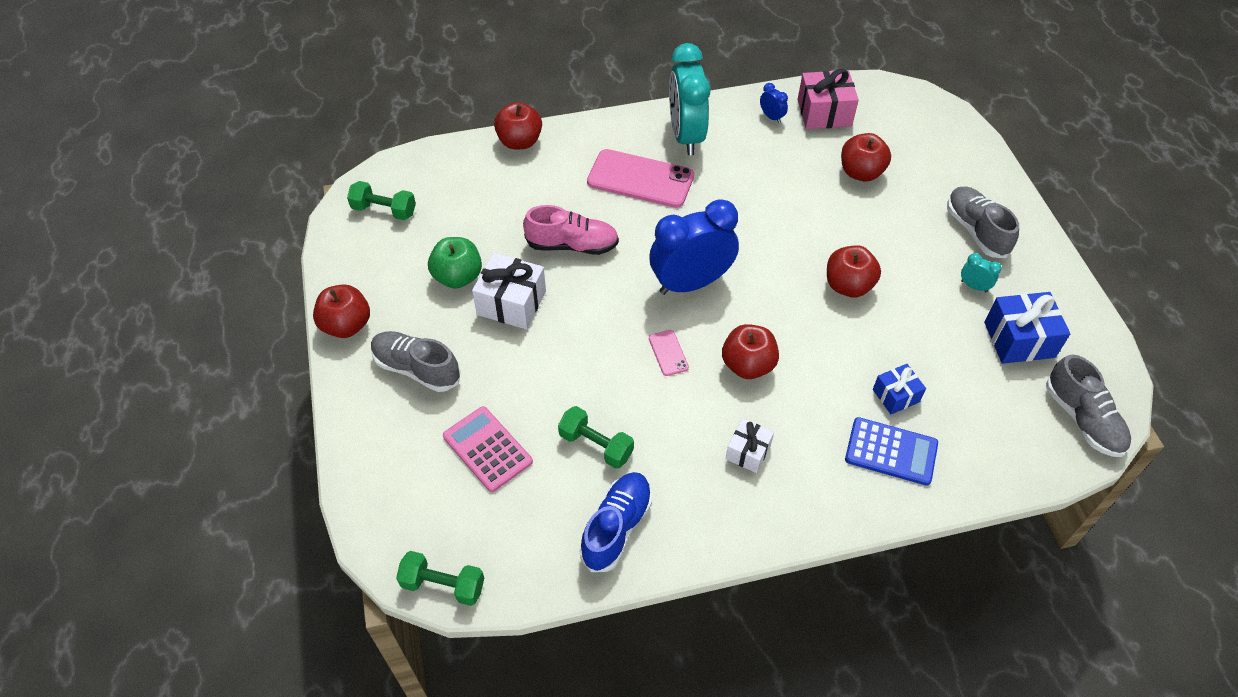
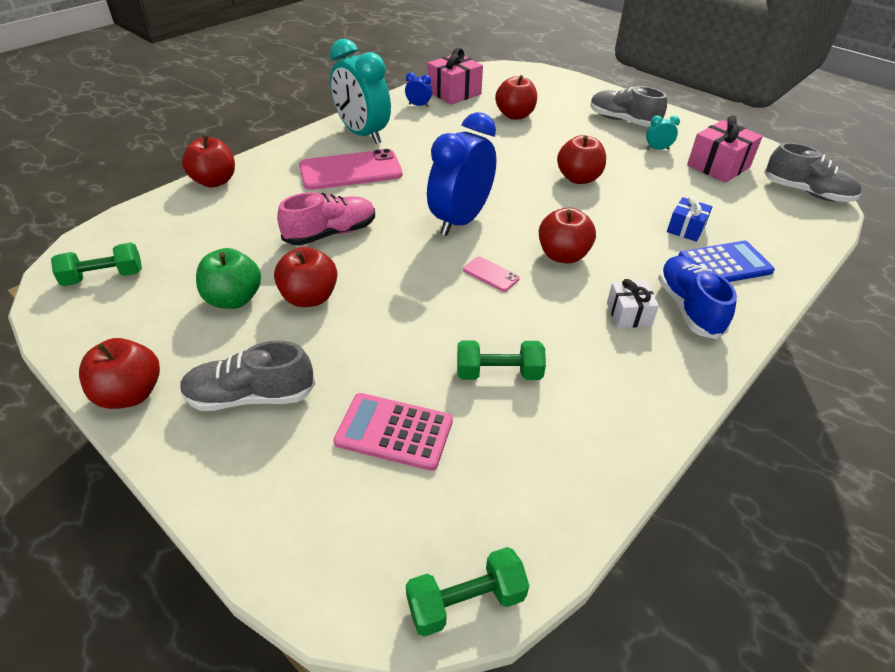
camera: 35 degrees left, 10 degrees down
(511, 303) = (309, 297): white gift -> red apple
(616, 527) = (586, 432): blue shoe -> blue shoe (688, 307)
(1019, 339) = (718, 166): blue gift -> pink gift

